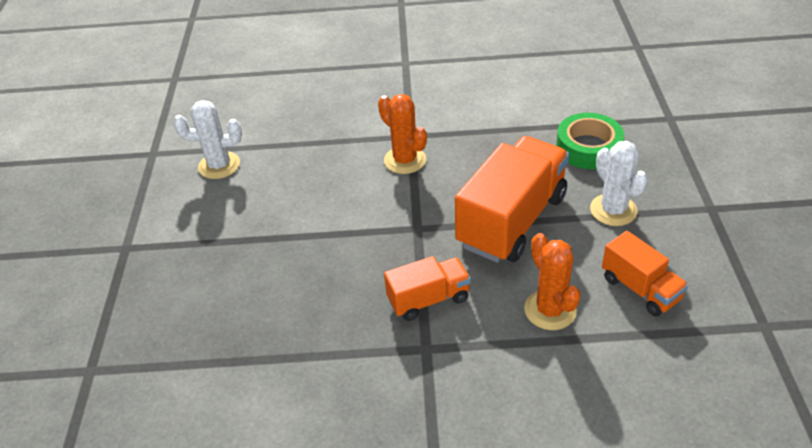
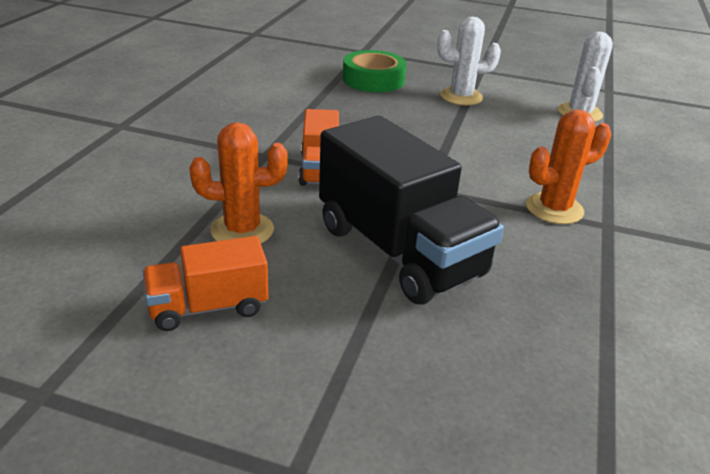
camera: 105 degrees right, 10 degrees down
(512, 220) = (399, 251): orange truck -> black truck
(588, 148) = (530, 385): green tape -> green tape (373, 79)
(613, 210) = (364, 347): white cactus -> white cactus (461, 97)

